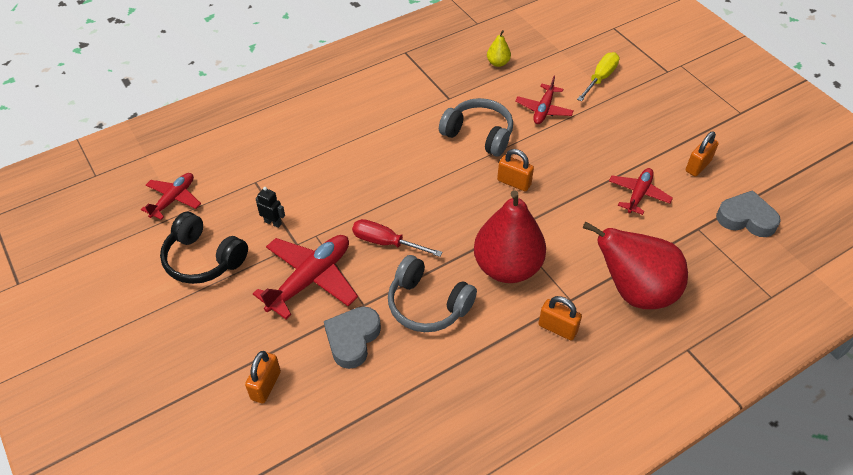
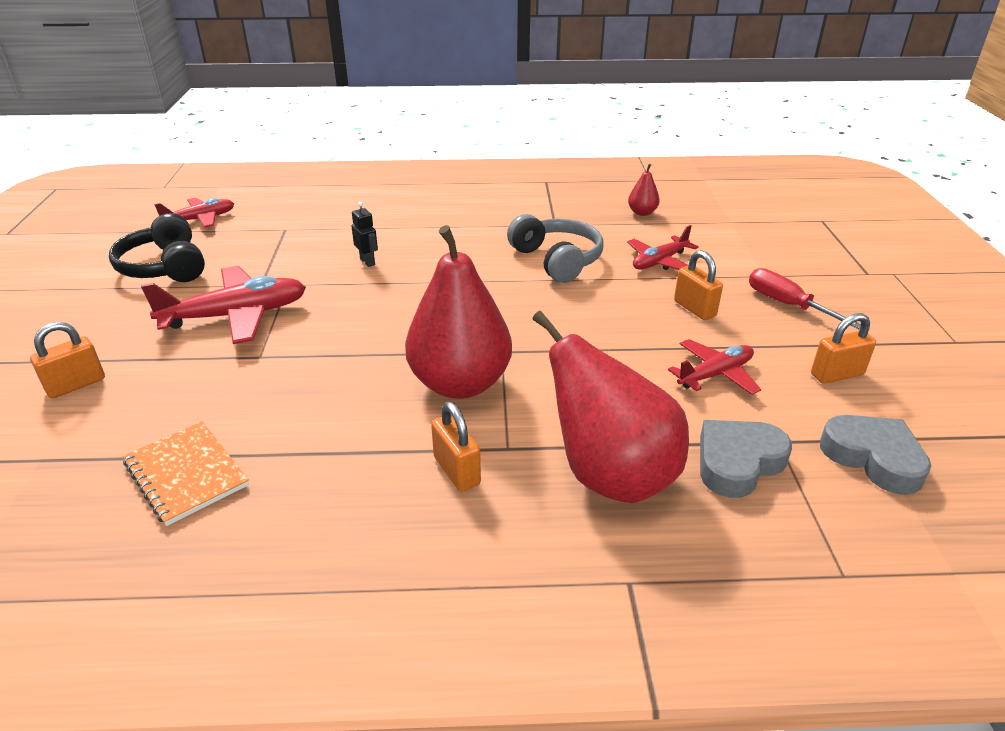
camera: 30 degrees right, 15 degrees down
(273, 222) = (261, 262): black robot -> black robot (368, 262)
(352, 339) = (210, 381): grey heart -> grey heart (737, 462)
(386, 243) = (349, 313): red screwdriver -> red screwdriver (787, 305)
(412, 407) = (186, 474): none -> orange notebook
(427, 305) = (326, 383): grey headphones -> none
(498, 63) = (642, 213): yellow pear -> red pear
(514, 182) = (555, 311): orange padlock -> orange padlock (694, 309)
(600, 78) = (762, 256): yellow screwdriver -> none

